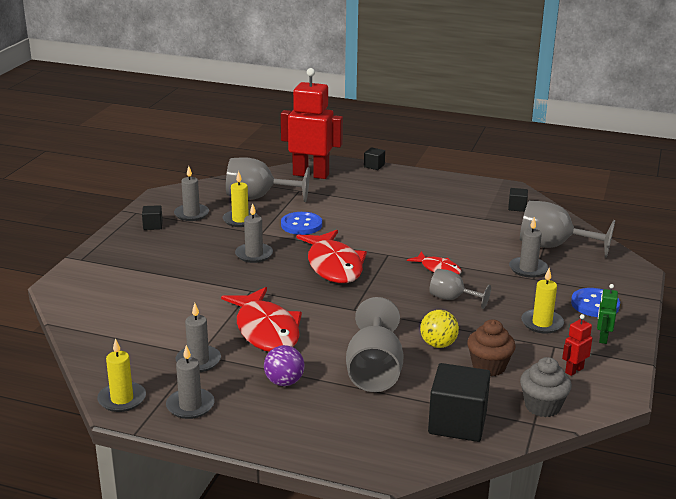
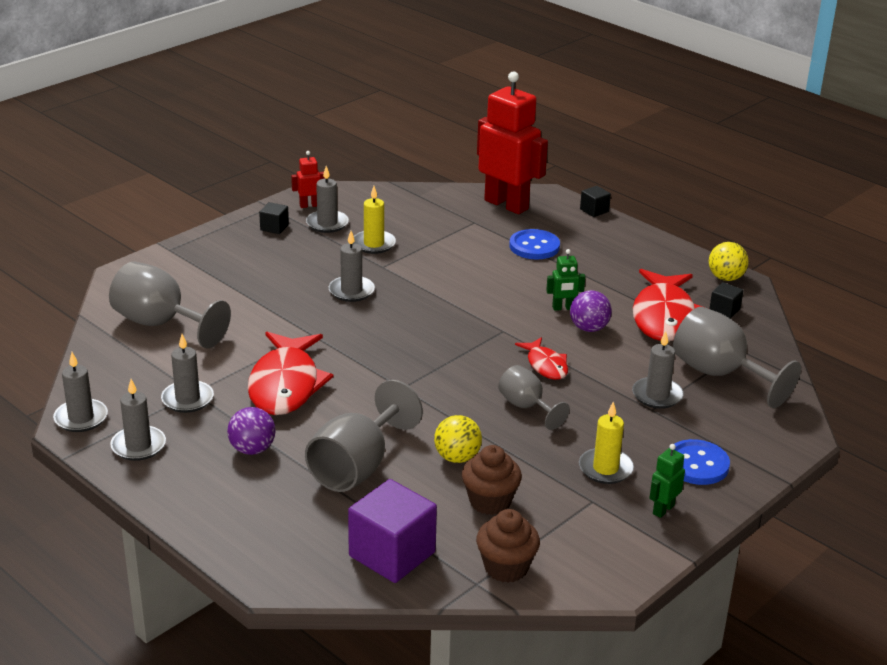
camera: 25 degrees right, 5 degrees up
(122, 399) = (81, 418): yellow candle -> grey candle
(258, 197) = (418, 220): grey goblet -> grey goblet (161, 324)
(301, 225) = (437, 267): blue button -> blue button (534, 246)
(333, 265) = (427, 328): red fish -> red fish (664, 316)
(414, 230) = (563, 308): none -> green robot
(443, 239) = (589, 328): none -> purple ball
(457, 423) = (392, 554): black cube -> purple cube
(498, 188) = (726, 278): none -> yellow ball
(542, 406) = (506, 567): grey cupcake -> brown cupcake
(574, 370) = (586, 537): red robot -> red robot (309, 205)

